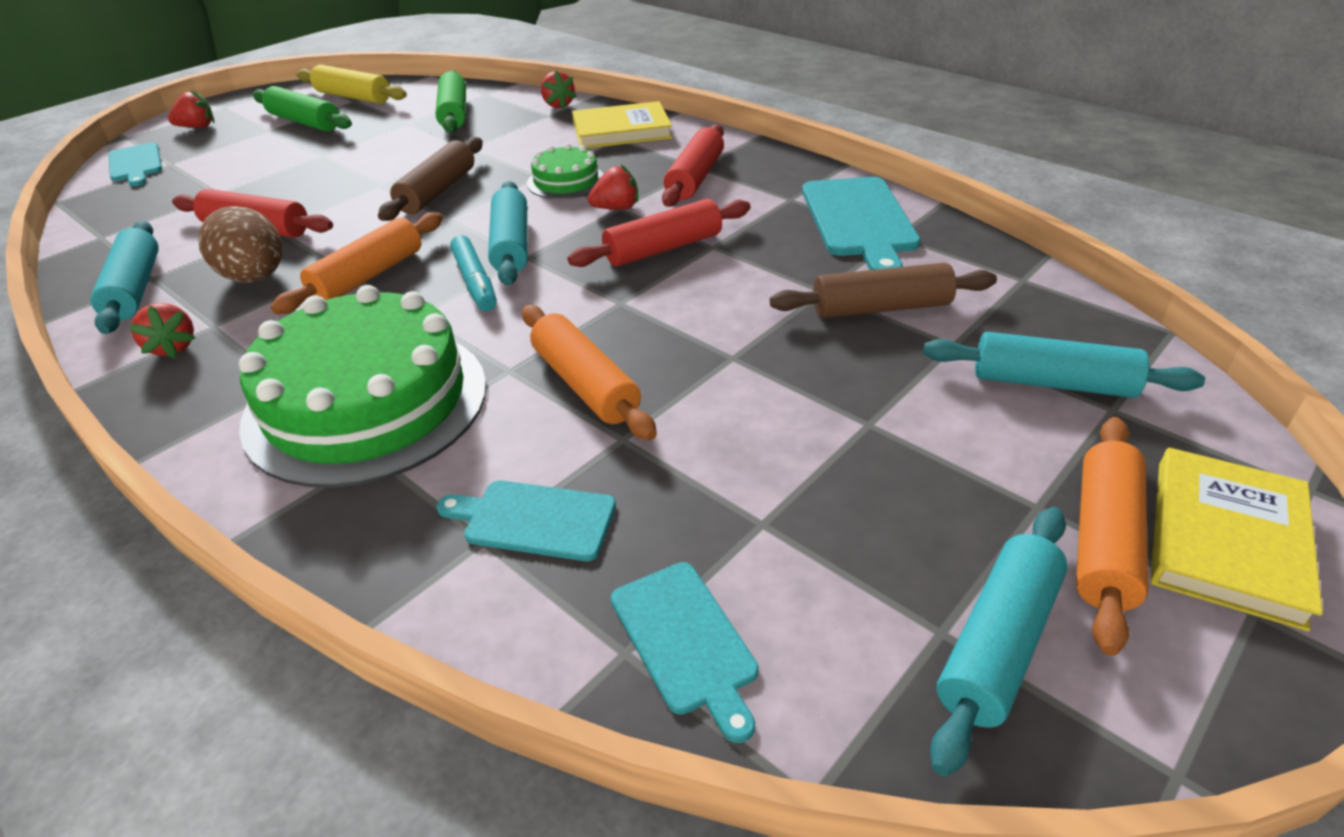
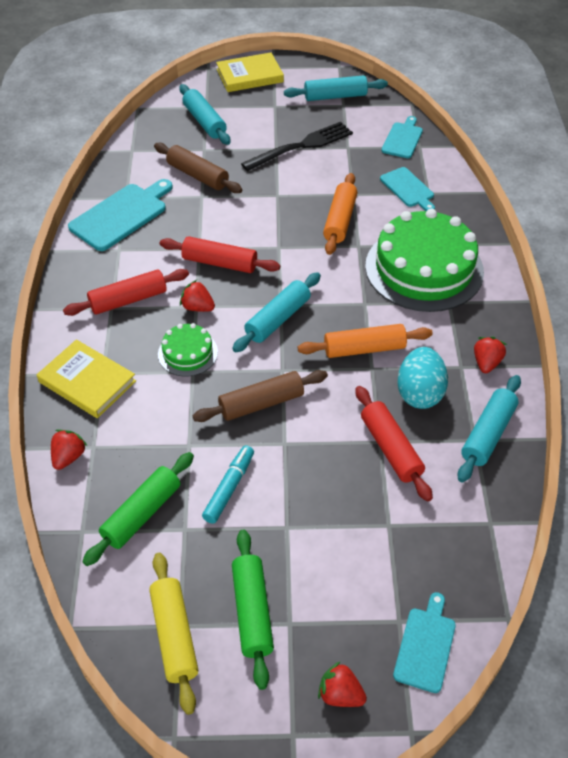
camera: 135 degrees left, 10 degrees up
(255, 278) = (419, 393): brown egg -> turquoise egg
(475, 282) = (321, 305): turquoise marker -> turquoise marker (229, 488)
(840, 459) = (301, 146): none -> black fork
(1103, 540) = (275, 92): orange rolling pin -> none

